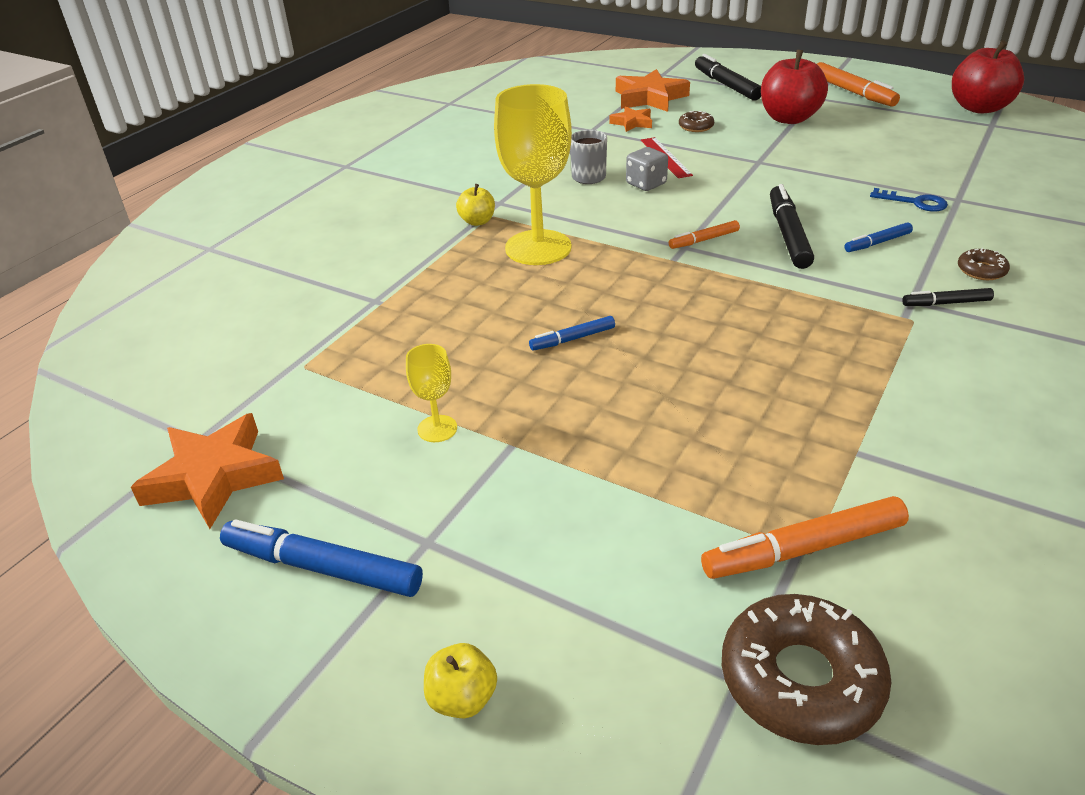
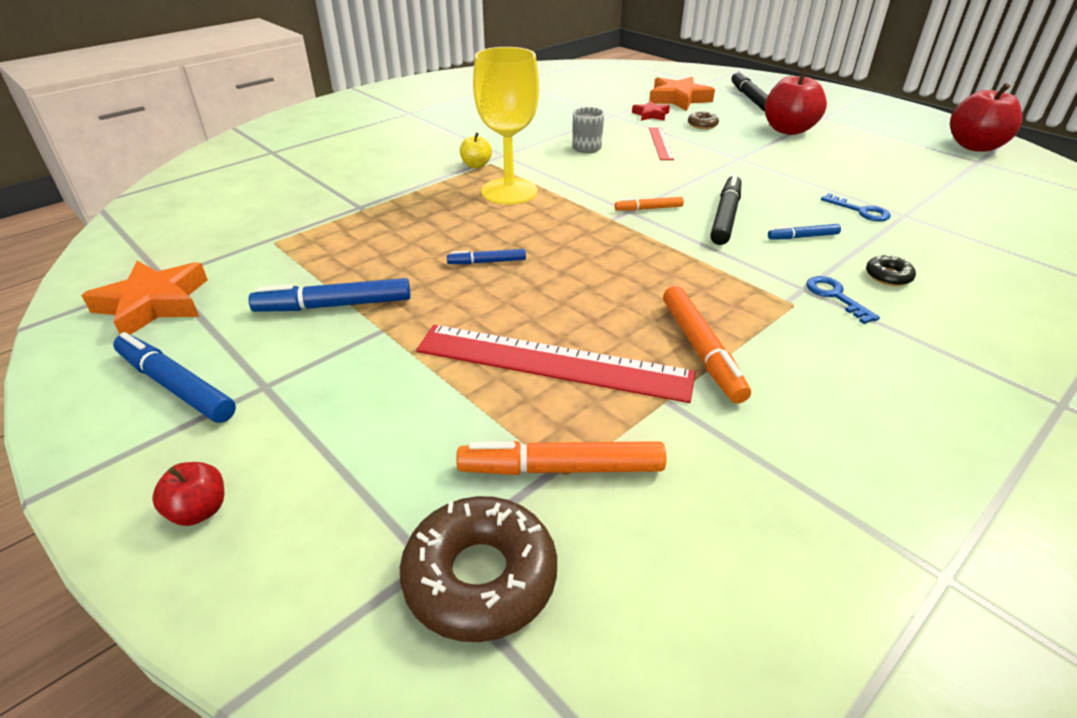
camera: 15 degrees right, 0 degrees up
(437, 429) = (334, 305): yellow goblet -> blue marker
(462, 698) = (199, 510): yellow apple -> red apple
(632, 123) = (650, 115): orange star -> red star
(646, 184) = (630, 160): grey dice -> none
(720, 438) = (553, 362): none -> red ruler
(853, 92) = (860, 118): orange marker -> orange marker (701, 350)
(946, 303) = (835, 296): black marker -> blue key
(981, 270) = (888, 276): brown donut -> black donut

